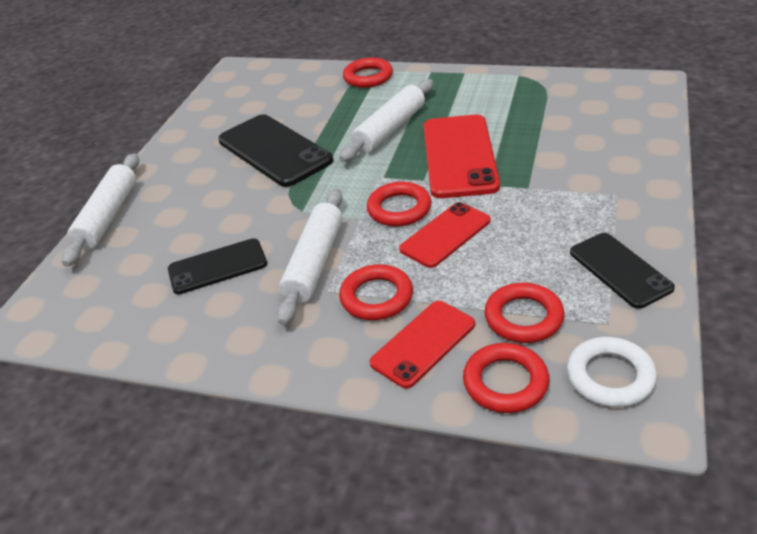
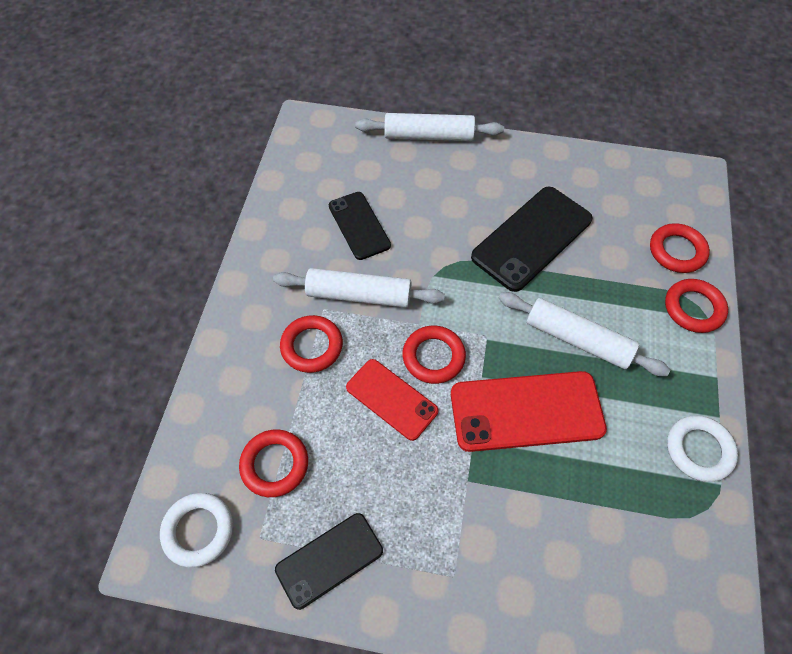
camera: 80 degrees right, 20 degrees up
(423, 343) = (254, 384): red phone -> none
(492, 82) = (699, 450): none -> white ring
(505, 382) = (205, 446): red ring -> red ring (677, 251)

